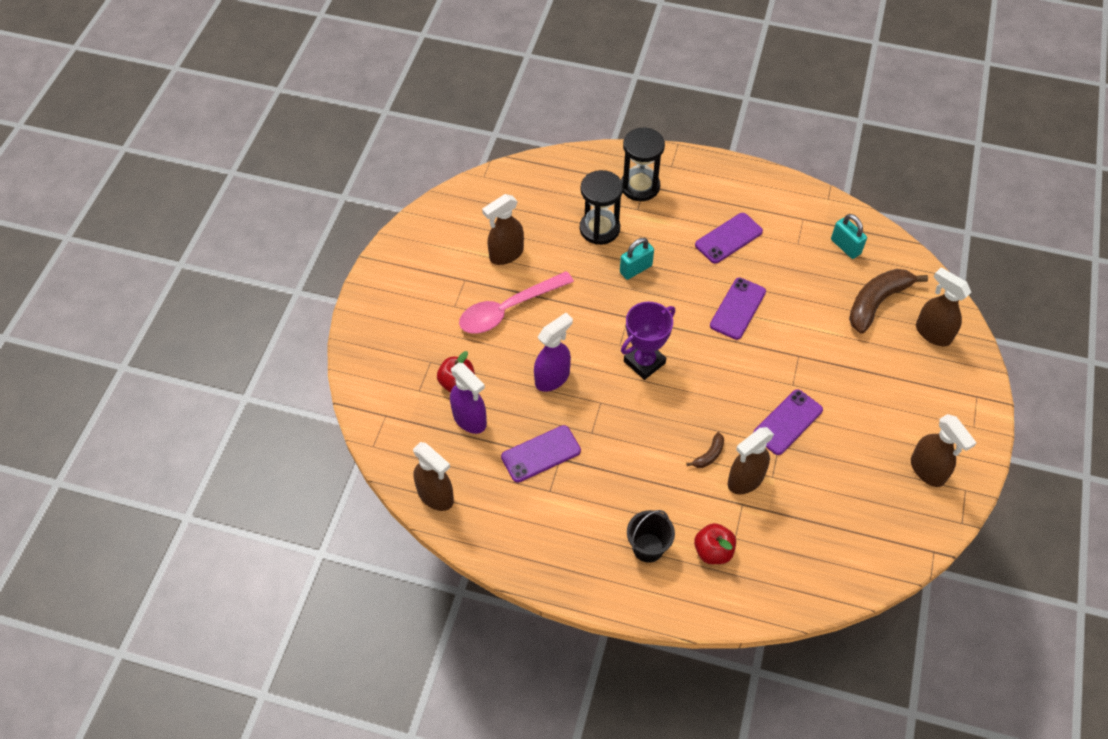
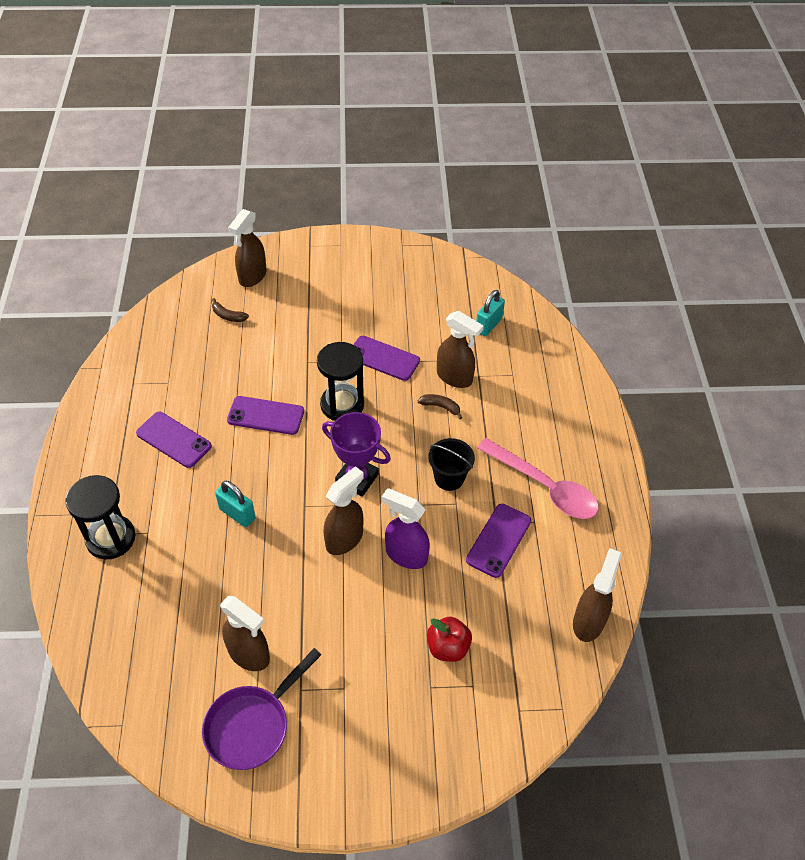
camera: 110 degrees left, 5 degrees down
(450, 246) = (252, 725): none -> purple pan
(470, 419) = (487, 619): purple spray bottle -> none
(508, 309) = (330, 626): pink spoon -> pink spoon (545, 487)
(541, 454) = (498, 540): purple phone -> purple phone turned 75 degrees clockwise
(599, 229) = (186, 563): black hourglass -> black hourglass (342, 405)
(648, 548) = (552, 432): black bucket -> black bucket (449, 478)
(713, 551) = (532, 387): red apple -> none
(845, 247) = (164, 346): turquoise padlock -> turquoise padlock (488, 325)
(877, 302) = (228, 316): brown banana -> brown banana, size x0.46
(927, 470) = (394, 267): brown spray bottle -> brown spray bottle (345, 539)

